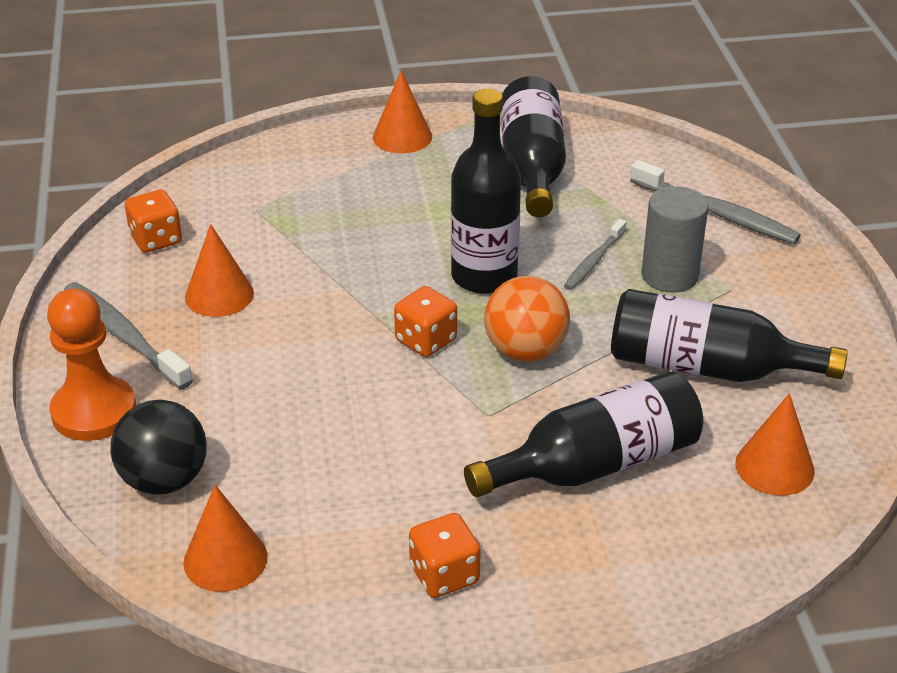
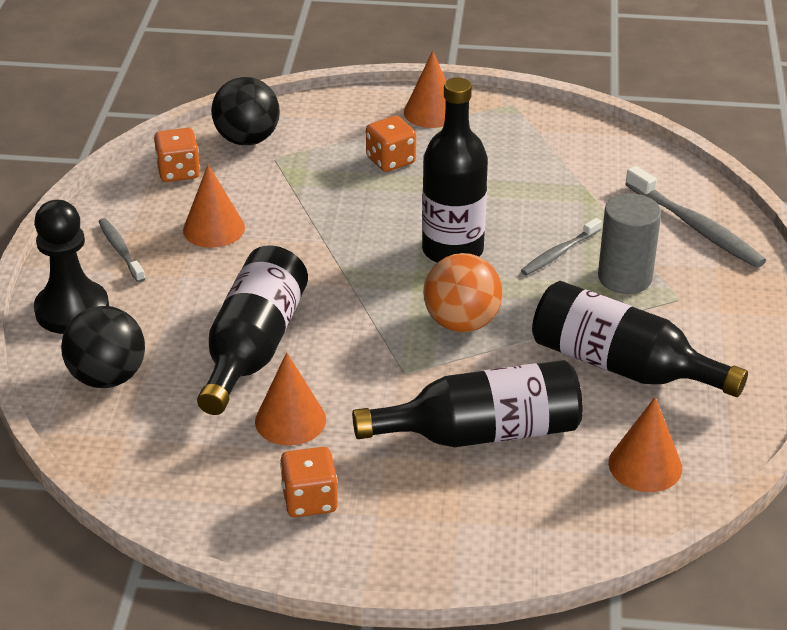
camera: 15 degrees right, 0 degrees up
(94, 411) = (72, 310): orange pawn -> black pawn
(124, 335) = (120, 250): grey toothbrush -> grey toothbrush, size x0.60
(218, 194) = (247, 139): none -> black ball
(225, 559) = (132, 451): orange cone -> orange cone (290, 420)
(426, 340) = (376, 298): orange dice -> orange dice (390, 160)
(532, 167) = (539, 158): black bottle -> black bottle (253, 347)

